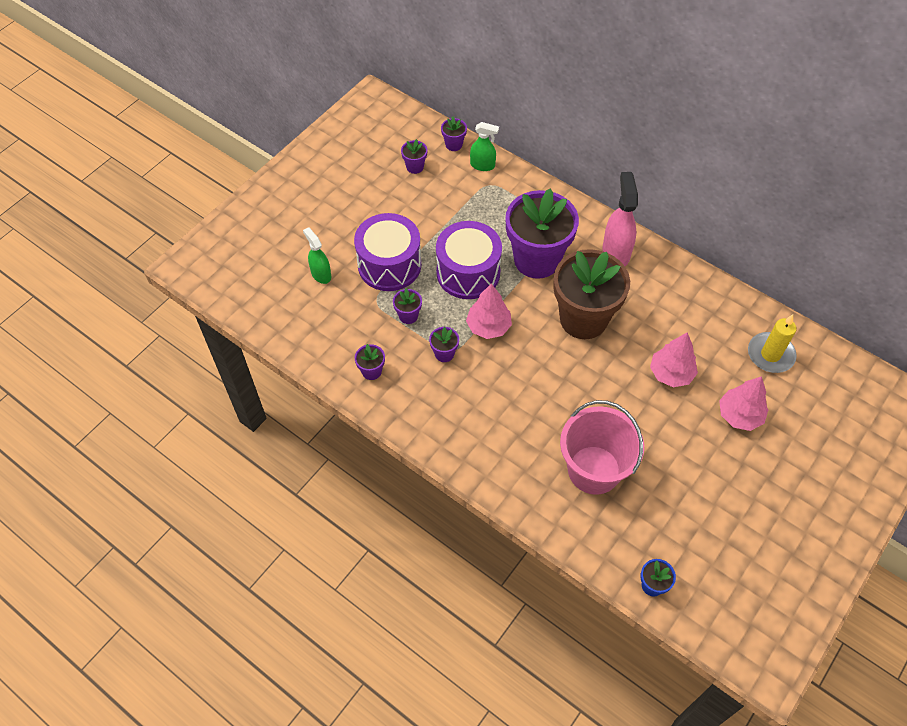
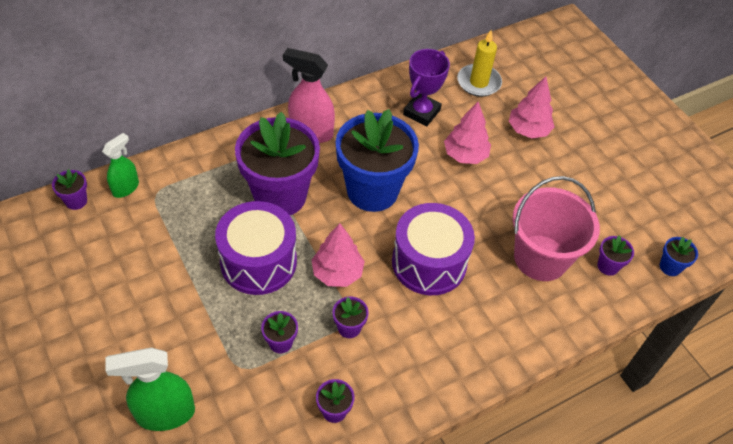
camera: 70 degrees left, 5 degrees down
(321, 274) = (165, 413): green spray bottle -> green spray bottle, size x1.60
(389, 265) = (199, 333): purple drum -> purple drum (429, 262)
(415, 167) = (78, 250): purple flower pot -> purple flower pot (608, 266)
(583, 319) = (372, 191): brown flower pot -> blue flower pot
(697, 322) = (421, 112): none -> purple trophy

